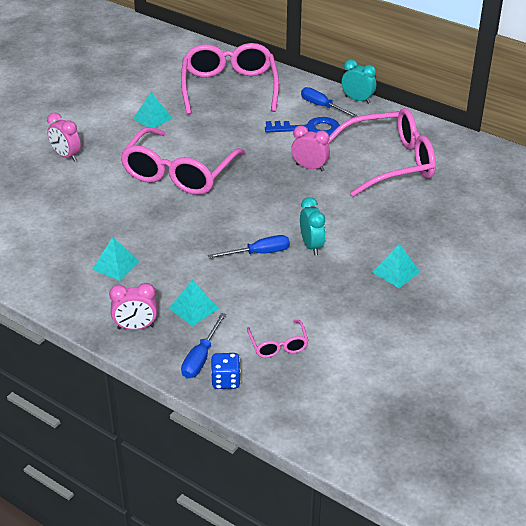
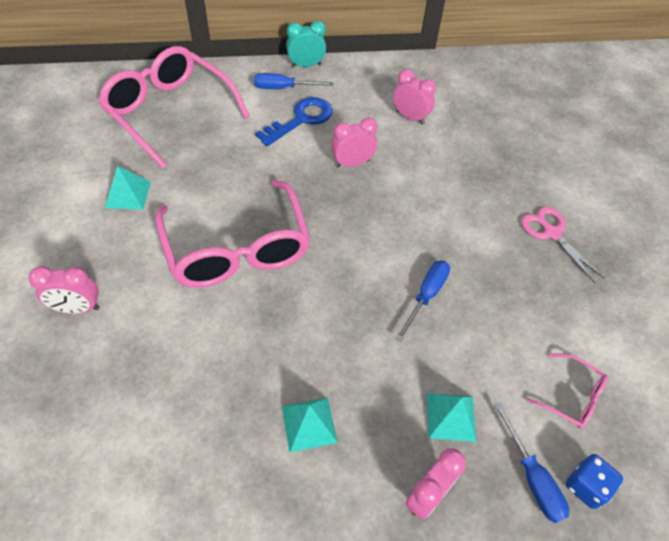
camera: 45 degrees left, 15 degrees up
(311, 246) = (458, 253): turquoise clock -> none
(390, 162) = (410, 117): pink glasses -> pink clock
(396, 272) = (551, 233): turquoise pyramid -> pink scissors

